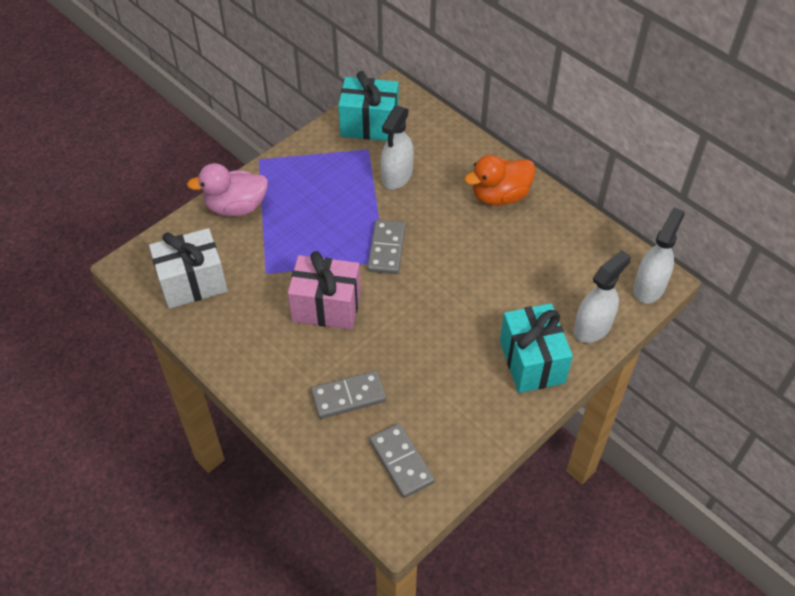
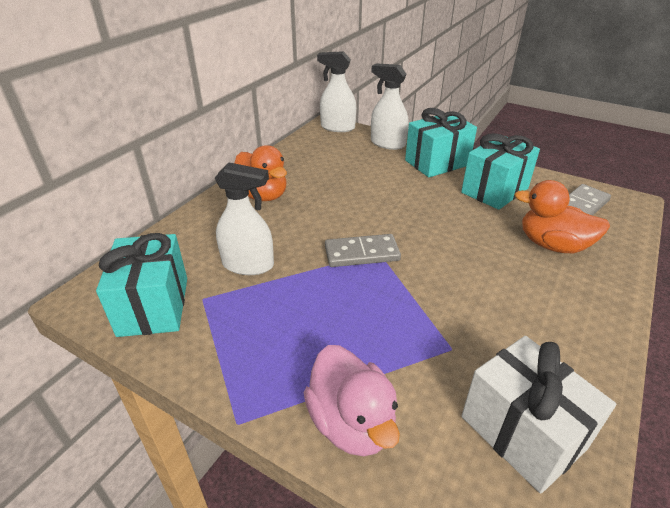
camera: 105 degrees left, 15 degrees down
(326, 307) = (464, 281): pink gift -> none
(348, 396) = (552, 245): grey domino -> orange duck
(456, 393) = (494, 190): none -> turquoise gift

